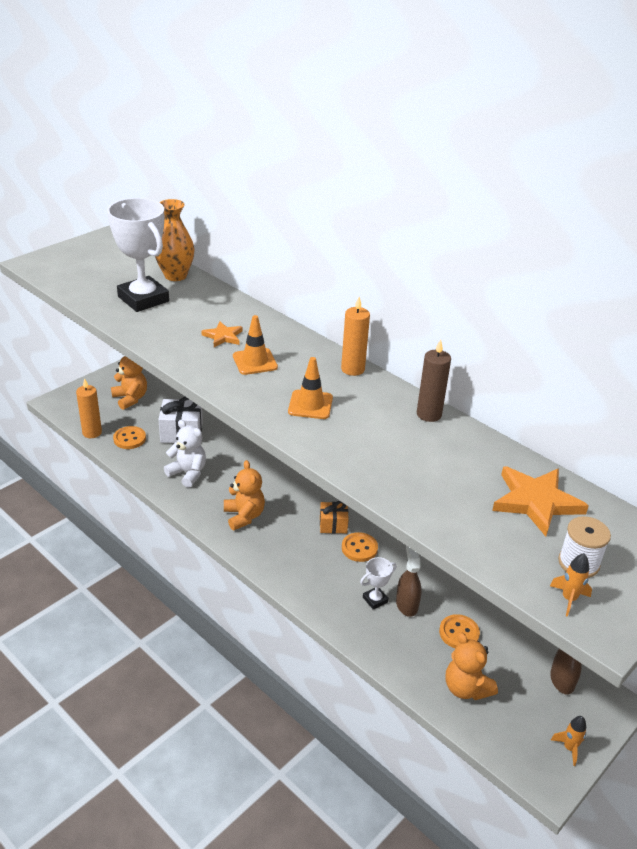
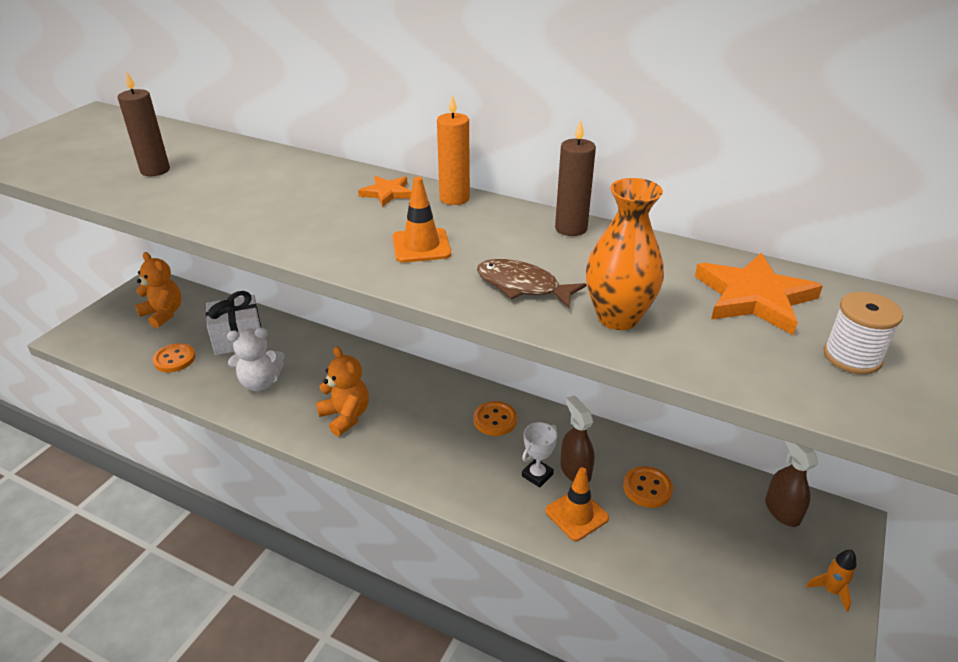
camera: 15 degrees left, 0 degrees up
(92, 432) = (123, 362): orange candle -> none
(143, 299) = (155, 170): white trophy -> brown candle
(175, 276) = (190, 140): orange vase -> orange vase (618, 317)
(188, 473) = (260, 382): white teddy bear -> white teddy bear turned 150 degrees clockwise
(223, 336) = (276, 192): orange star -> orange star (387, 193)
(255, 362) = (328, 212): orange traffic cone -> orange traffic cone (576, 514)
(333, 525) = (454, 401): orange gift -> none
(368, 453) = (522, 286): none -> brown fish
(466, 688) = (685, 552): orange teddy bear -> none
(569, 599) = (873, 404): orange rocket -> none

